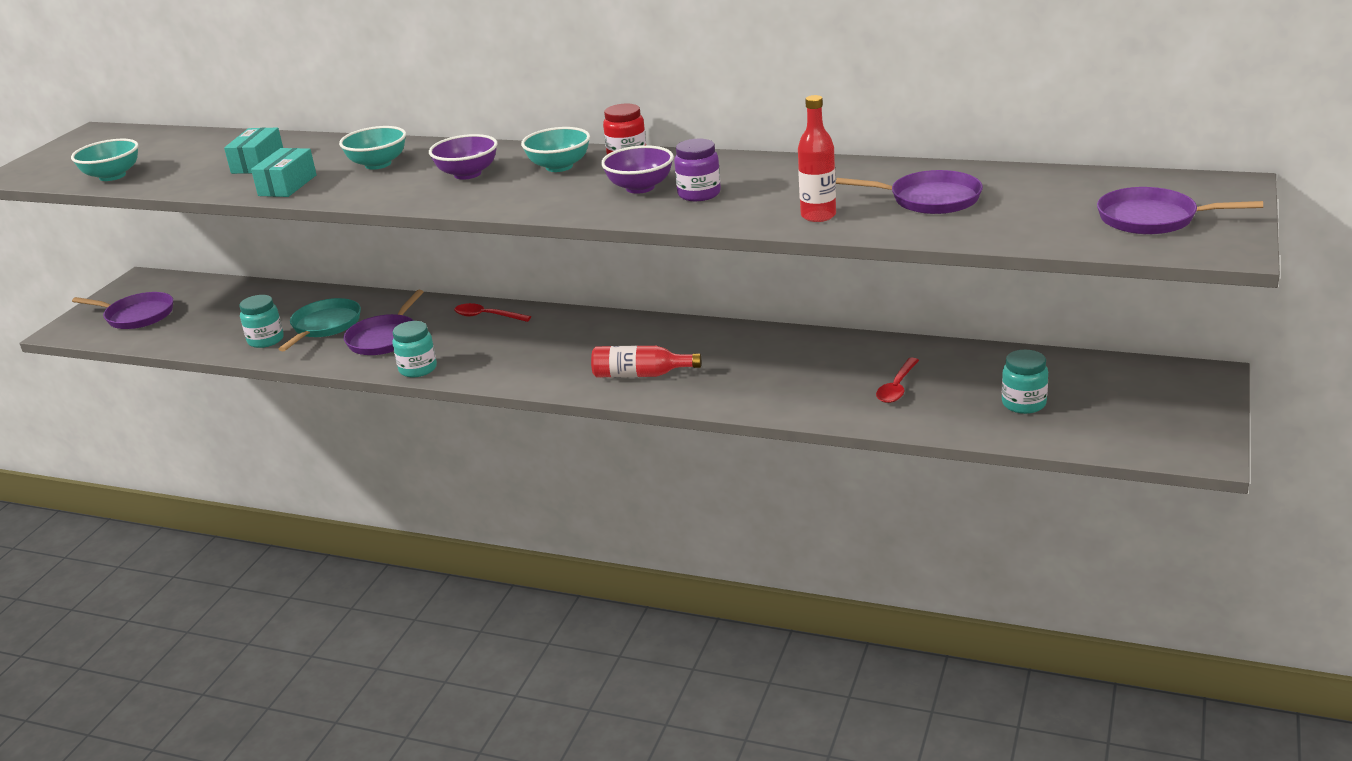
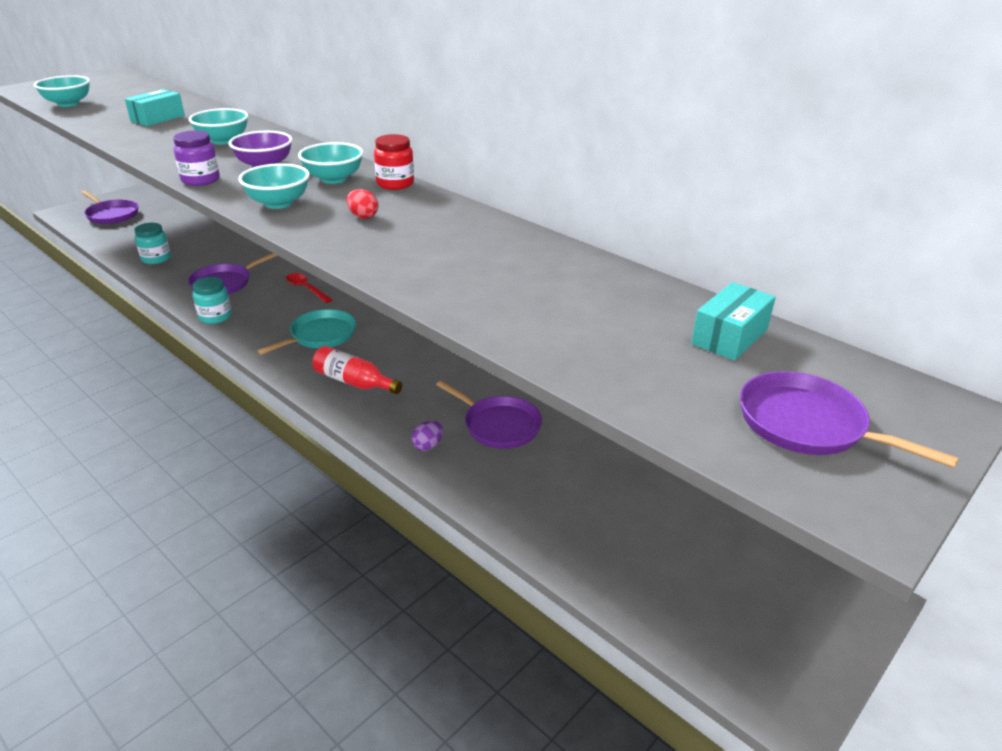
camera: 20 degrees right, 5 degrees up
(287, 185) = (145, 140): turquoise box -> turquoise box (729, 336)
(325, 326) = (201, 260): turquoise pan -> turquoise pan (320, 335)
(540, 199) = (278, 203): none -> turquoise bowl
(640, 187) = (363, 216): purple bowl -> red egg
(699, 194) = (398, 237): purple jar -> purple jar (200, 180)
(769, 397) = (428, 445): none -> purple egg
(818, 216) = (465, 295): red bottle -> none
(897, 387) = (542, 480): red spoon -> none
(930, 199) = (590, 312): purple pan -> purple pan (499, 425)
(1023, 404) = (643, 551): turquoise jar -> none

